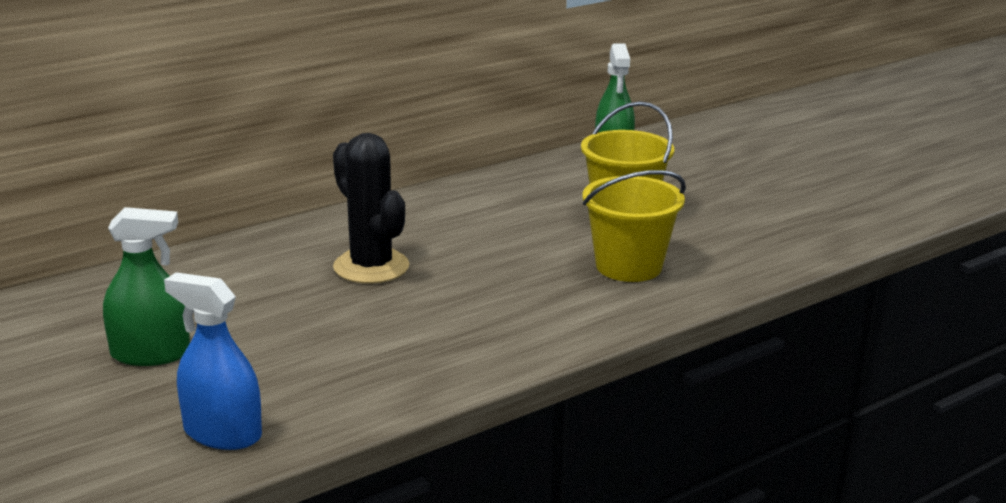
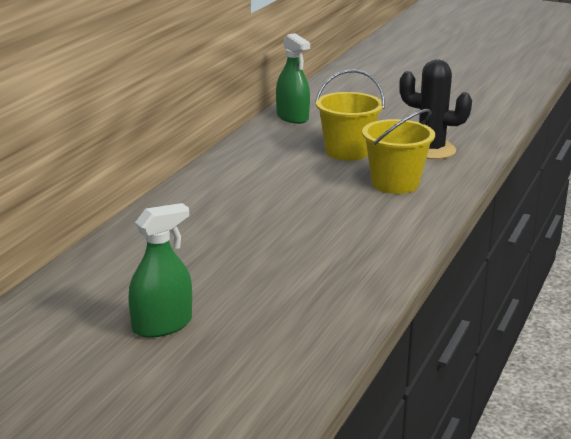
camera: 30 degrees left, 0 degrees up
(222, 433) = (288, 358): blue spray bottle -> none
(371, 267) = (234, 226): black cactus -> black cactus (430, 150)

